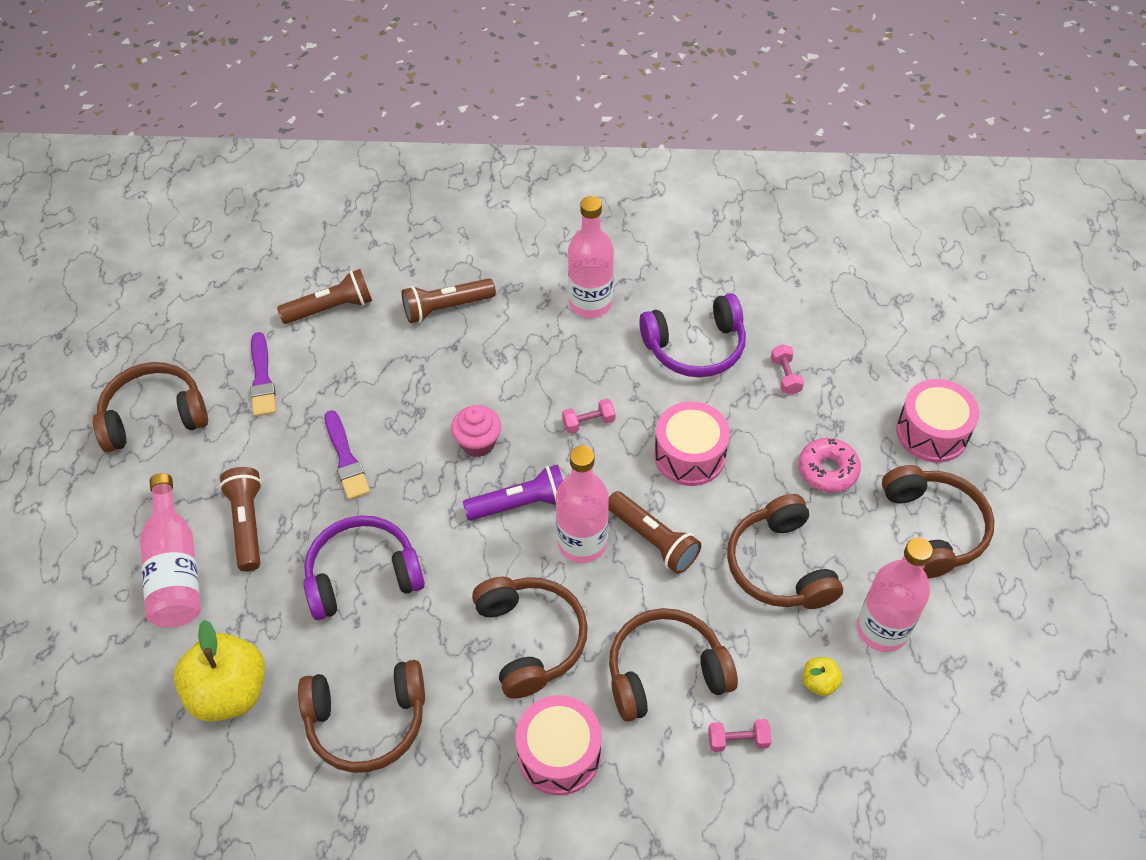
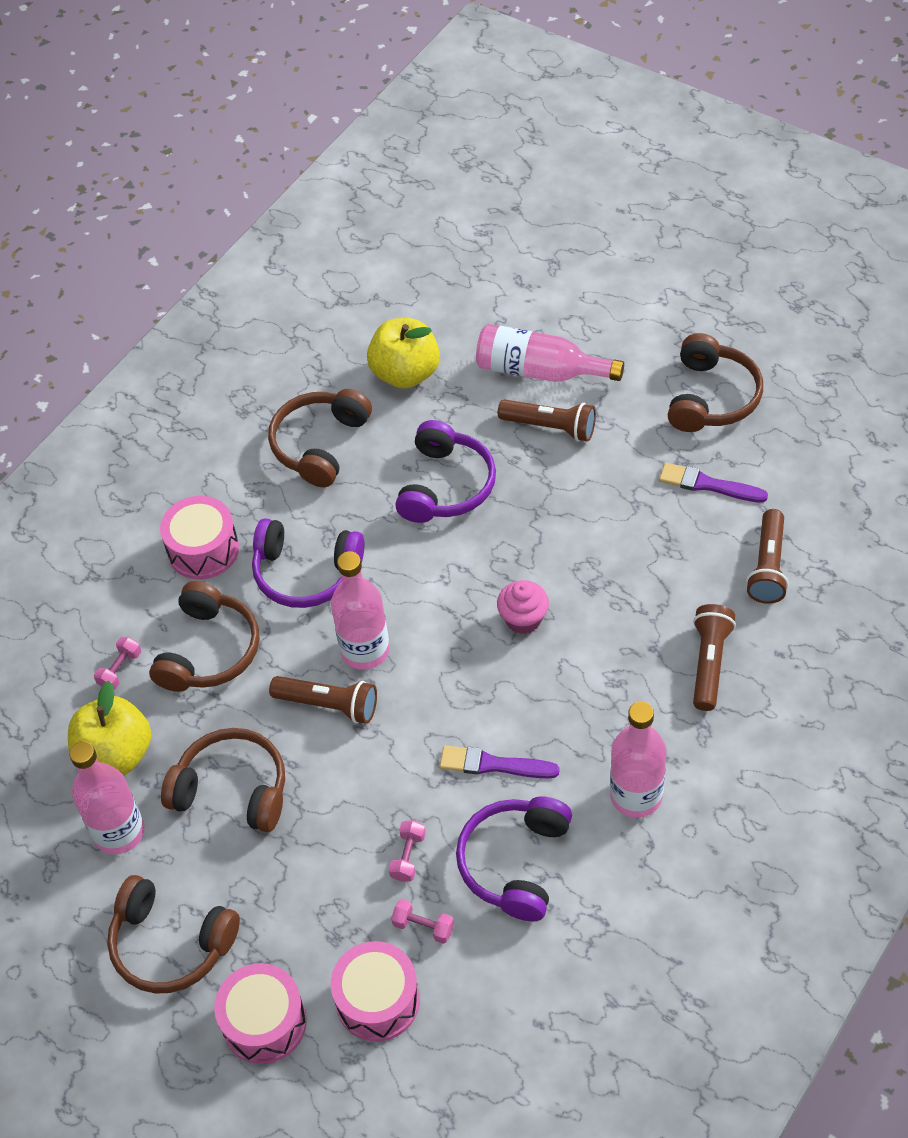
camera: 125 degrees right, 0 degrees up
(346, 459) = (573, 515): purple brush -> purple brush (493, 764)
(520, 504) = (436, 623): purple flashlight -> none
(530, 639) = (306, 573): brown headphones -> purple headphones
(588, 422) = (486, 718): pink dumbbell -> pink dumbbell (408, 856)
(653, 540) = (329, 705): brown flashlight -> brown flashlight turned 150 degrees counterclockwise
(689, 455) = (392, 783): pink drum -> pink drum (377, 1000)
(819, 682) = (116, 754): yellow apple -> yellow apple, size x2.21
(827, 470) = (293, 893): pink donut -> none

